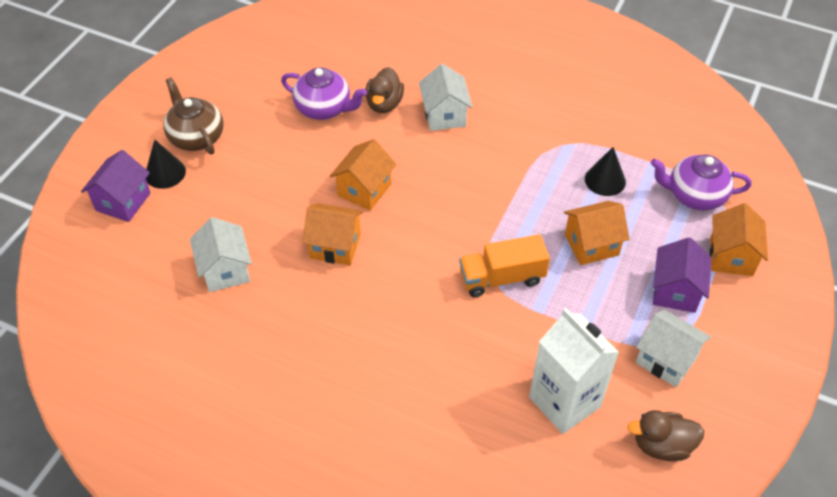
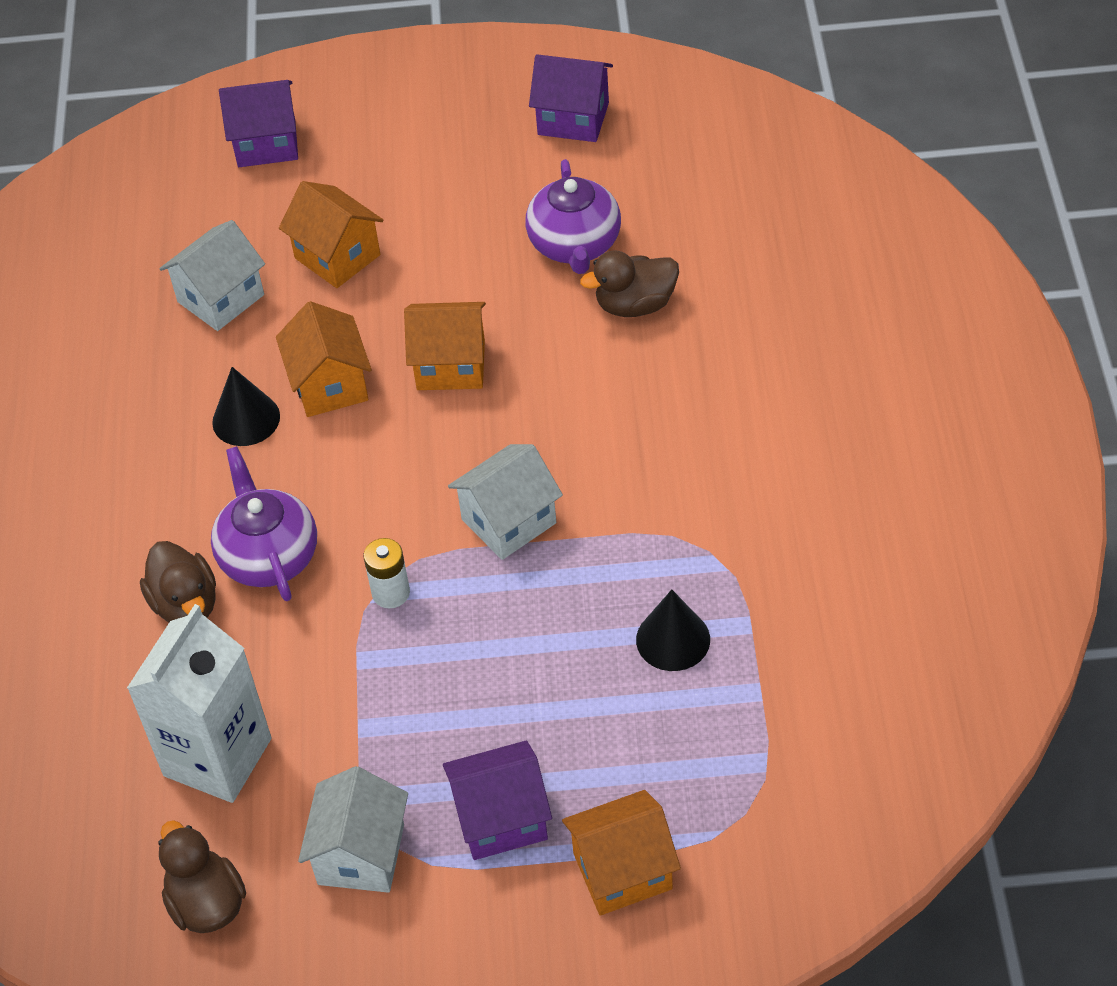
camera: 65 degrees right, 0 degrees up
(165, 173) = (340, 154): black cone -> black cone (246, 419)
(196, 137) = (423, 147): brown teapot -> none
(236, 72) = (573, 119): none -> purple house
(444, 115) = (665, 383): white house -> white house (509, 521)
(445, 376) = (186, 604): none -> brown duck
(501, 278) = (391, 593): orange truck -> white battery
(591, 245) = (524, 675): orange house -> orange house (337, 256)
(694, 195) = (724, 773): purple teapot -> purple teapot (268, 556)

